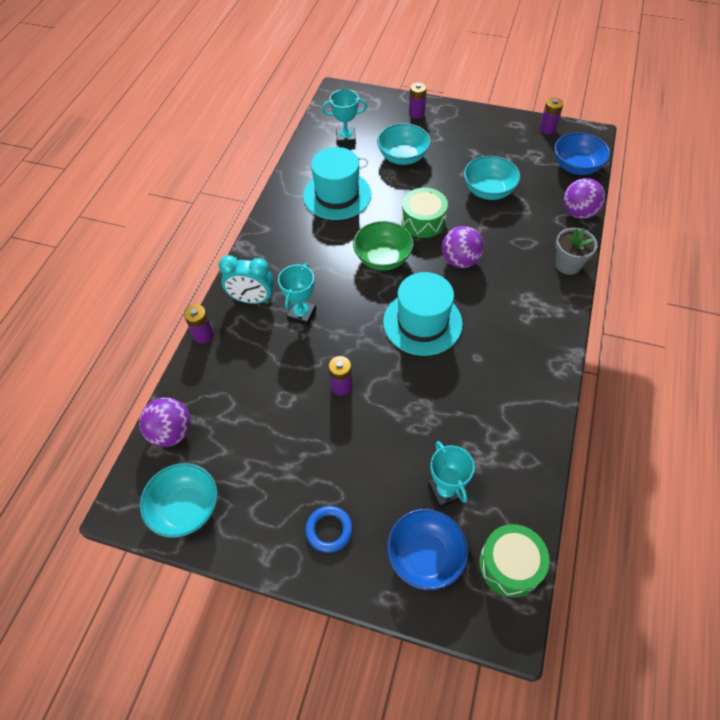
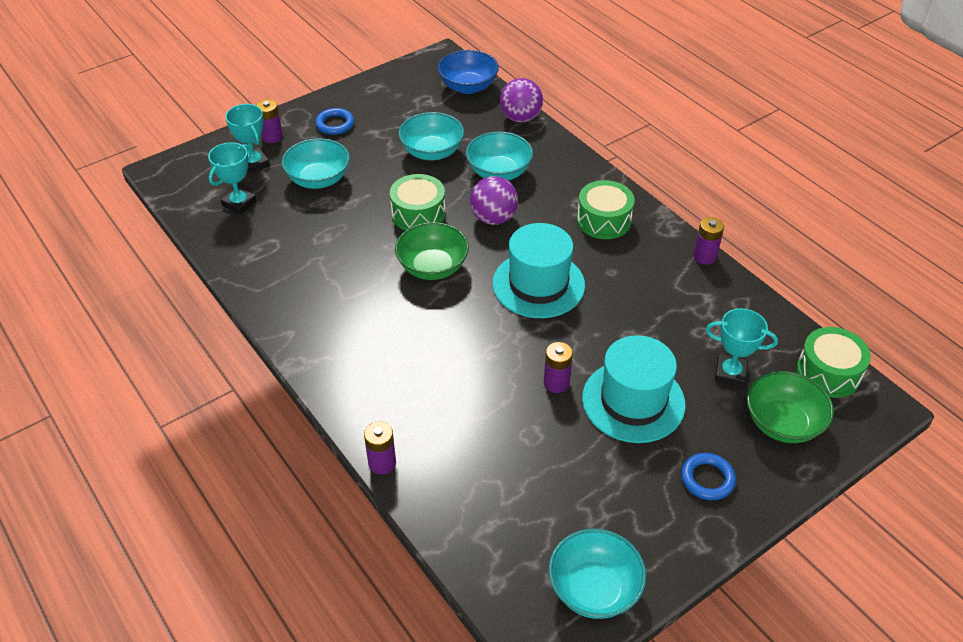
camera: 55 degrees left, 10 degrees down
(171, 432) = (487, 556): purple ball -> none
(252, 299) = (377, 395): turquoise clock -> none
(302, 314) = (438, 366): turquoise trophy -> turquoise trophy (254, 163)
(337, 195) = (310, 253): turquoise hat -> turquoise hat (633, 401)
(425, 556) = (782, 423): blue bowl -> green bowl
(460, 131) = (335, 124): none -> blue ring
(508, 236) = (499, 172): none -> turquoise bowl
(525, 322) = (604, 220): none -> green drum
(547, 129) = (403, 74): purple battery -> purple battery (704, 256)
(568, 264) = (569, 159): grey flower pot -> none

